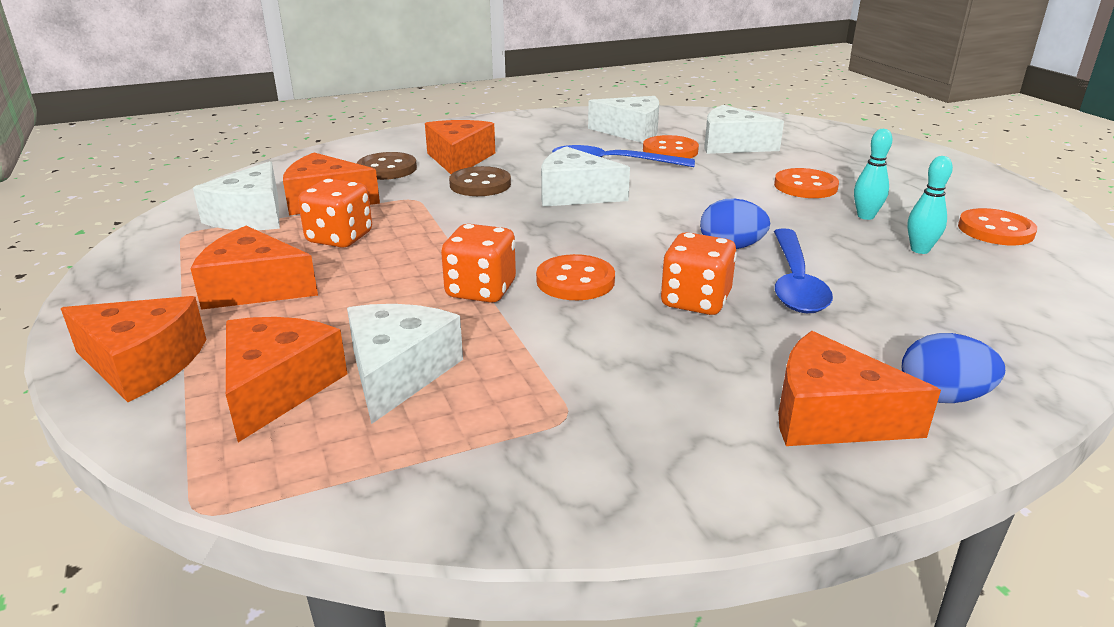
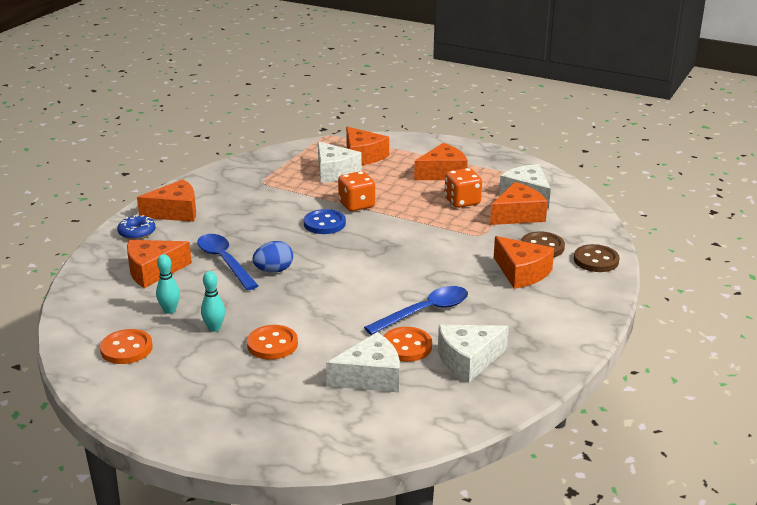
camera: 140 degrees right, 0 degrees up
(142, 364) = (418, 146): orange cheese -> orange cheese (153, 271)
(480, 184) = (468, 258): brown button -> brown button (596, 260)
(575, 194) = (404, 273): white cheese -> none
(575, 281) = (324, 223): orange button -> blue button
(695, 301) = (261, 234): orange dice -> none
(942, 397) = (137, 232): blue egg -> blue donut

